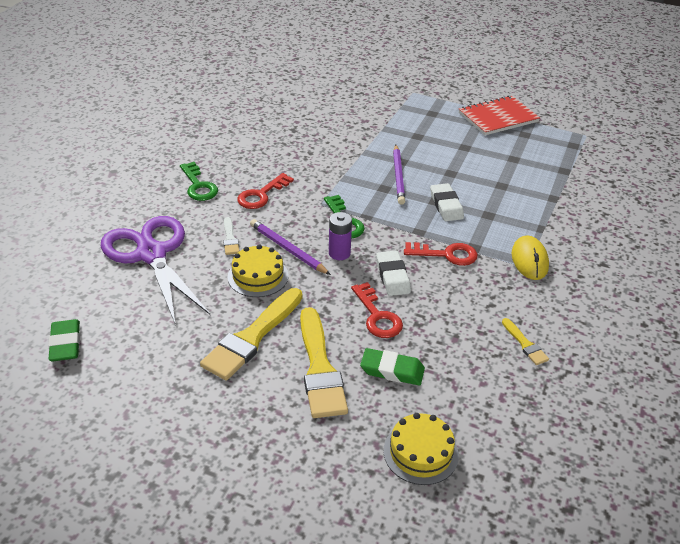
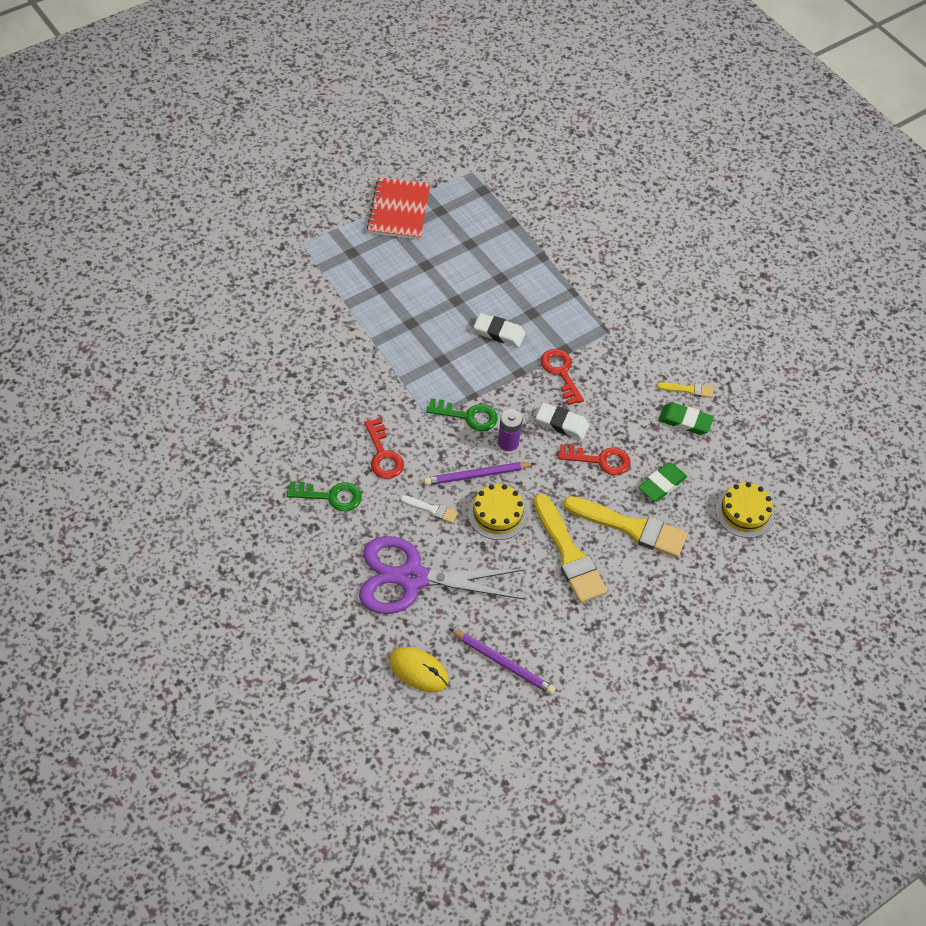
camera: 60 degrees left, 15 degrees up
(65, 344) = (490, 687): green eraser -> green eraser (685, 421)
(398, 176) = (432, 339): purple pencil -> purple pencil (503, 663)
(446, 254) = (561, 373): red key -> red key turned 60 degrees counterclockwise
(529, 260) = (605, 325): yellow mouse -> yellow mouse (418, 671)

